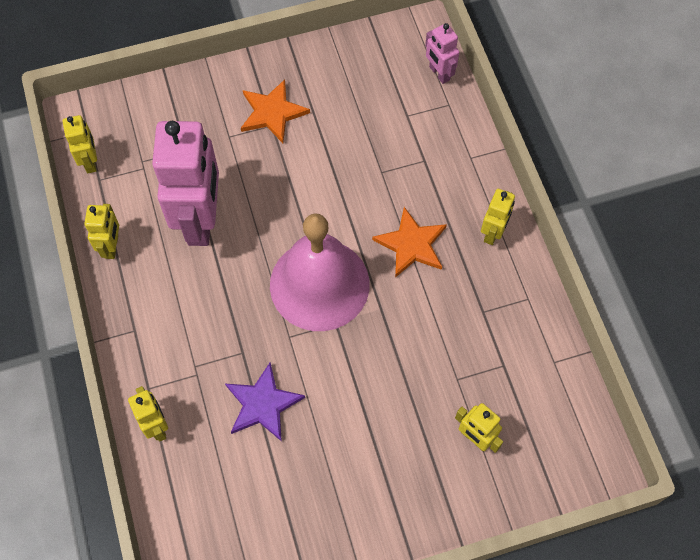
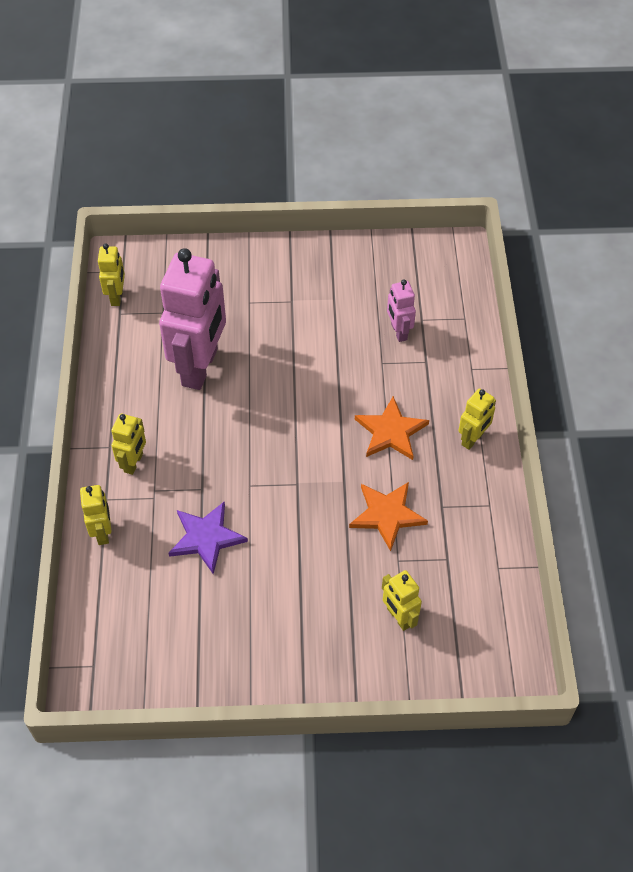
camera: 15 degrees right, 10 degrees down
(112, 246) = (112, 372): yellow robot -> yellow robot (134, 463)
(272, 113) = (295, 290): orange star -> orange star (387, 515)
(319, 284) = (292, 446): pink bell -> none
(439, 73) = (463, 289): pink robot -> pink robot (398, 332)

